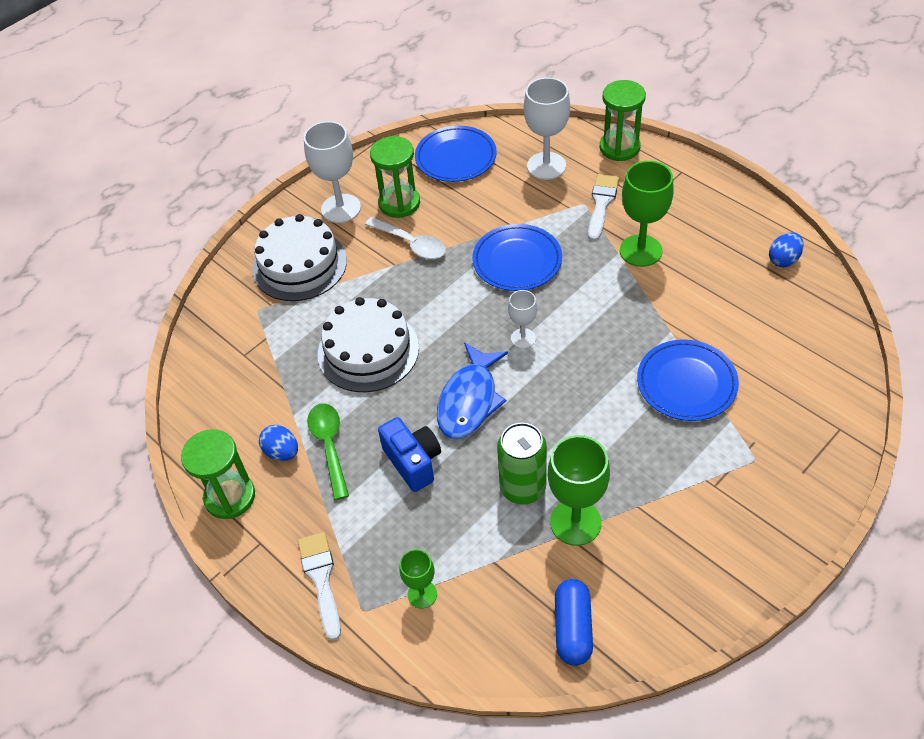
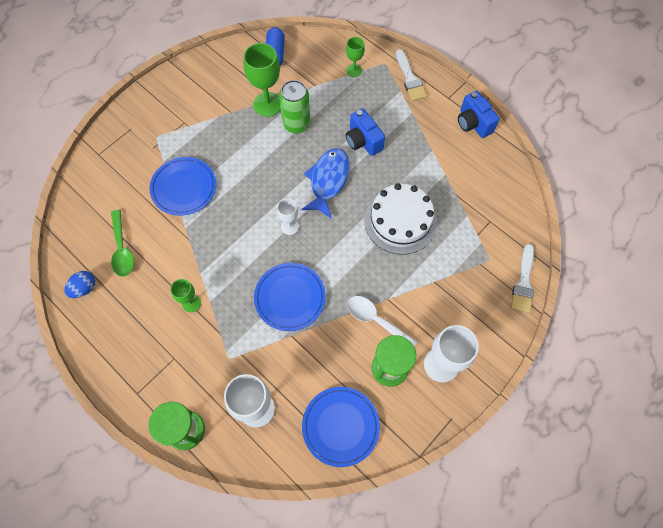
camera: 175 degrees right, 15 degrees up
(230, 497) = (473, 123): green hourglass -> blue camera
(282, 452) = (447, 149): blue egg -> none
(299, 265) = (465, 302): white cake -> none
(329, 446) = (417, 153): green spoon -> green spoon (122, 249)
(601, 204) = (214, 357): white brush -> white brush (523, 282)
(640, 251) = (191, 303): green goblet -> green goblet, size x0.56

